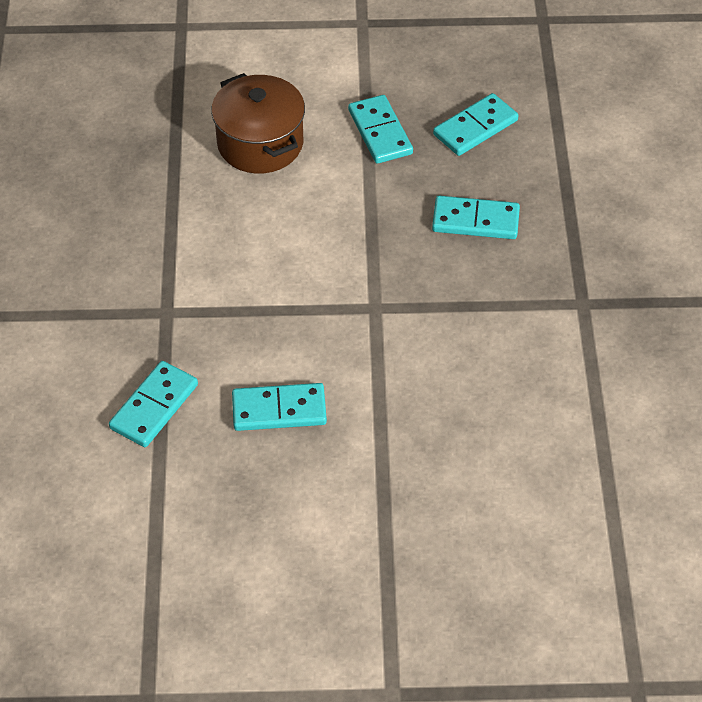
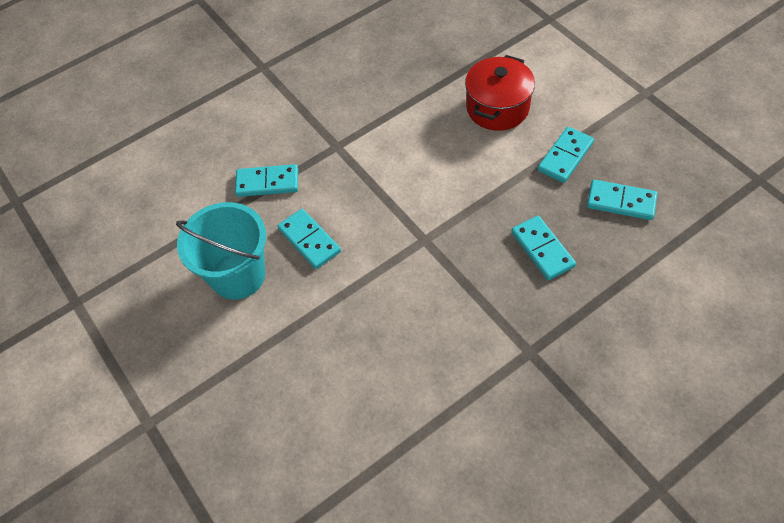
camera: 60 degrees right, 5 degrees up
(260, 143) = (497, 108): brown pot -> red pot
(264, 504) = (238, 275): none -> turquoise bucket

